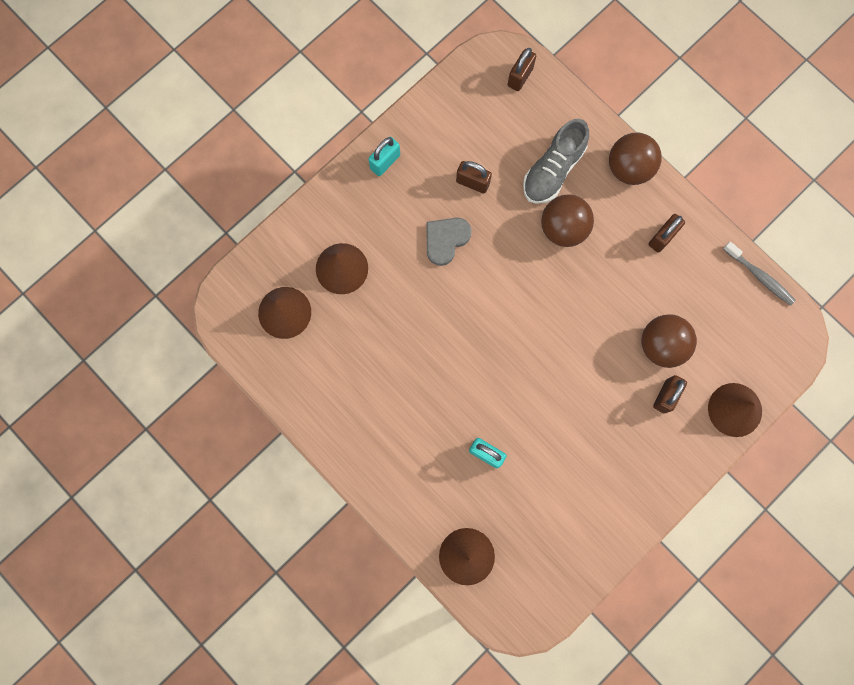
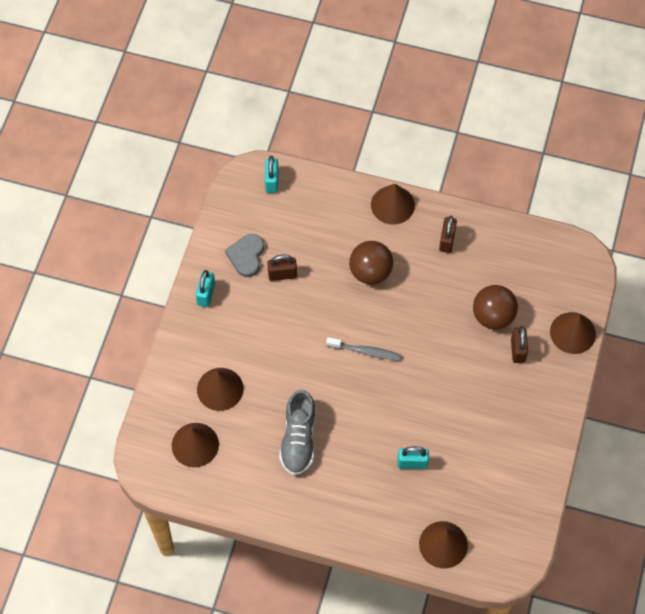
camera: 30 degrees left, 15 degrees down
(446, 240) = (287, 326): grey heart -> grey heart (246, 256)
(520, 77) = (272, 181): brown padlock -> turquoise padlock
(553, 170) = (337, 235): grey shoe -> grey shoe (298, 439)
(629, 168) = (392, 205): brown ball -> brown cone
(759, 276) = (533, 231): grey toothbrush -> grey toothbrush (366, 351)

